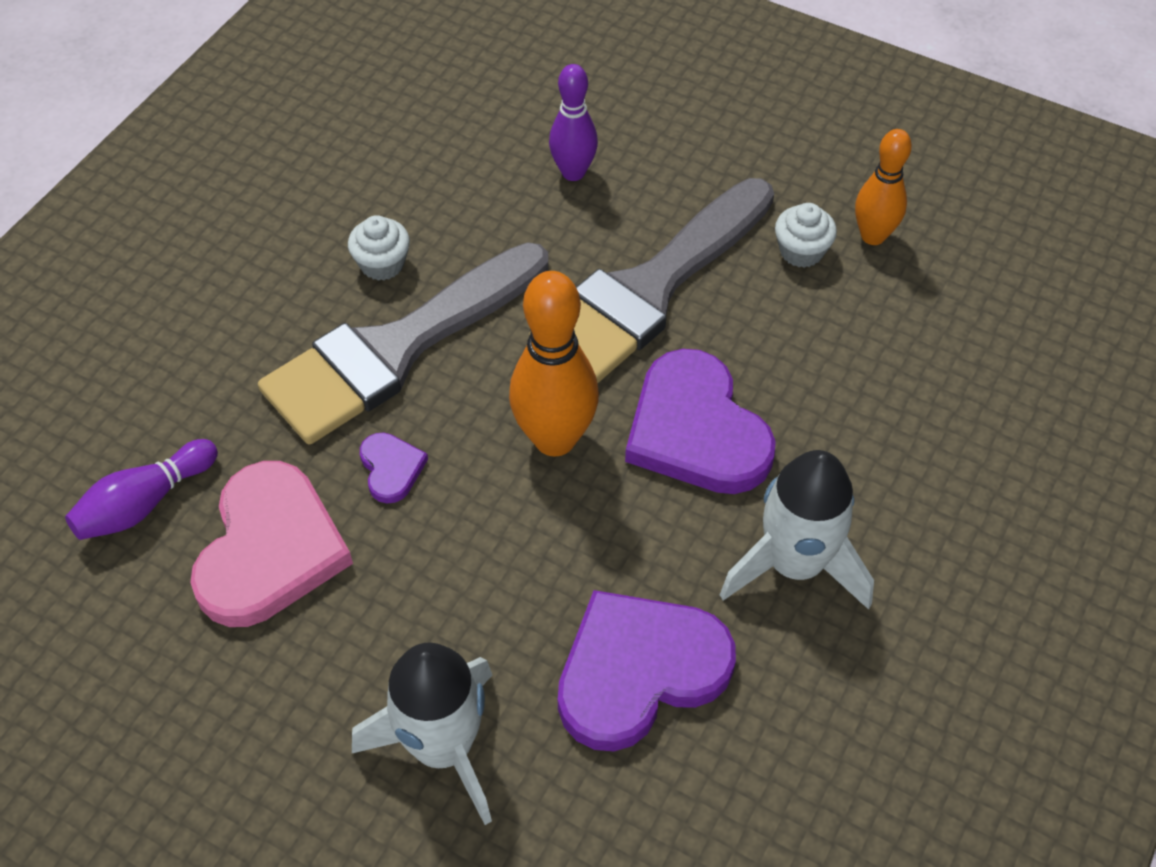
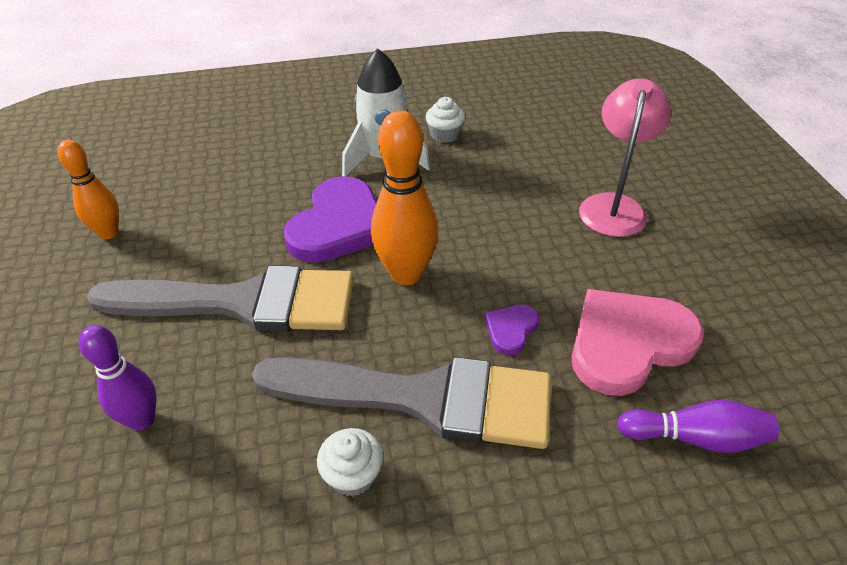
camera: 130 degrees left, 10 degrees down
(443, 747) = (613, 206): white rocket -> pink lamp
(639, 671) = (497, 173): purple heart -> none
(801, 251) = (147, 255): white cupcake -> white cupcake (445, 134)

